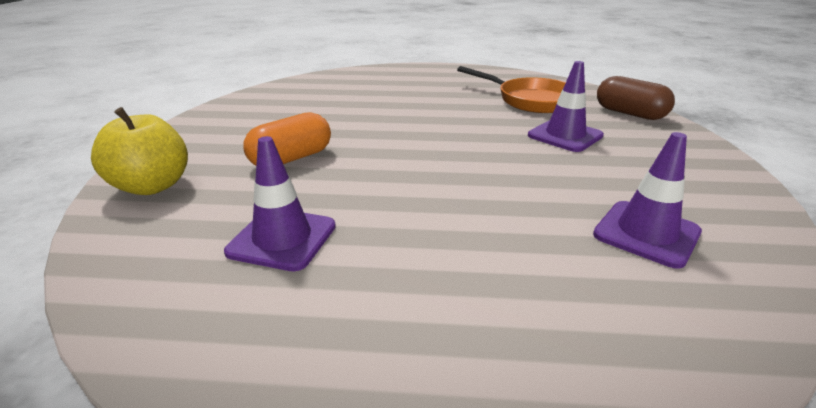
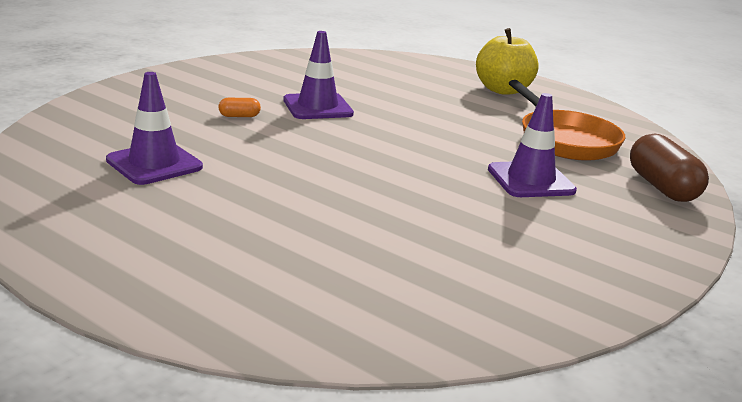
camera: 30 degrees right, 5 degrees down
(152, 186) = (117, 103): yellow apple -> yellow apple (503, 90)
(291, 159) = (239, 116): orange capsule -> orange capsule, size x0.47
(646, 233) = (441, 268): purple traffic cone -> purple traffic cone (317, 107)

